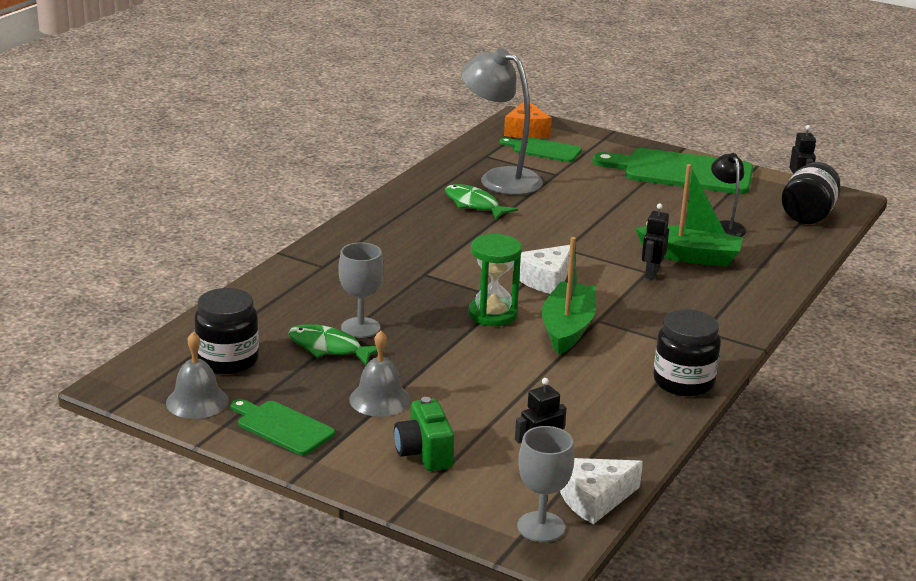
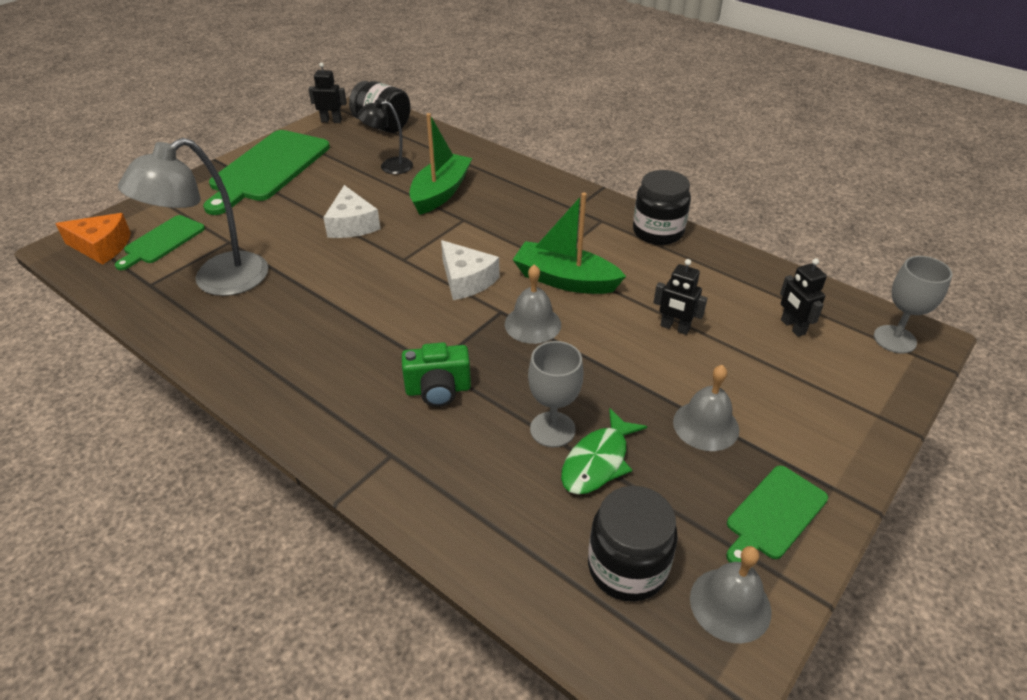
camera: 80 degrees left, 15 degrees up
(424, 453) = (800, 400): green camera -> green camera (438, 390)
(474, 205) = (276, 308): green fish -> none
(492, 314) = (532, 324): green hourglass -> grey bell
(594, 499) = (844, 304): white cheese -> white cheese (352, 224)
(651, 273) = (467, 217): black robot -> black robot (674, 328)

